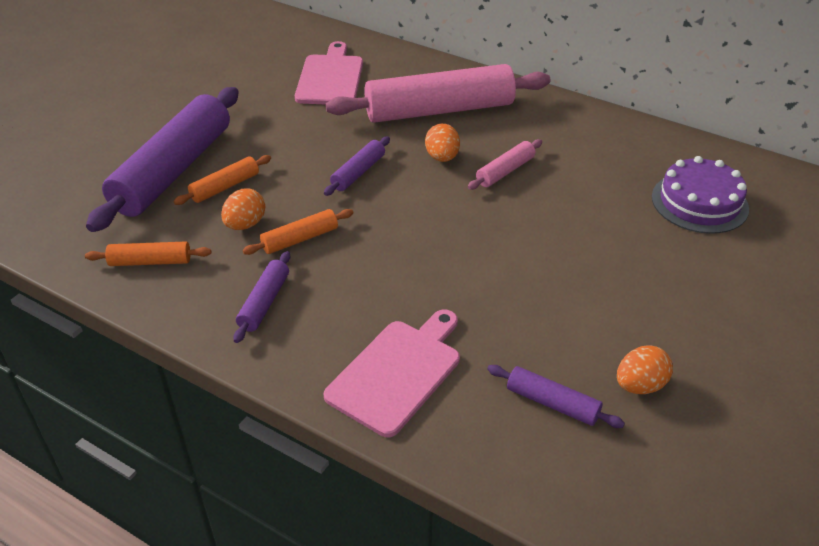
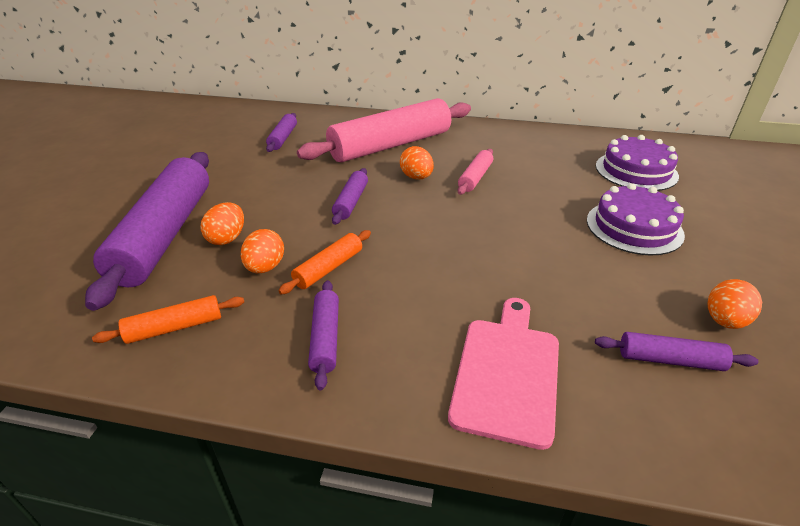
camera: 20 degrees left, 5 degrees down
(225, 187) = (227, 238): orange rolling pin -> orange egg
(330, 78) = (283, 138): pink cutting board -> purple rolling pin
(634, 269) = (634, 227): none -> purple cake

